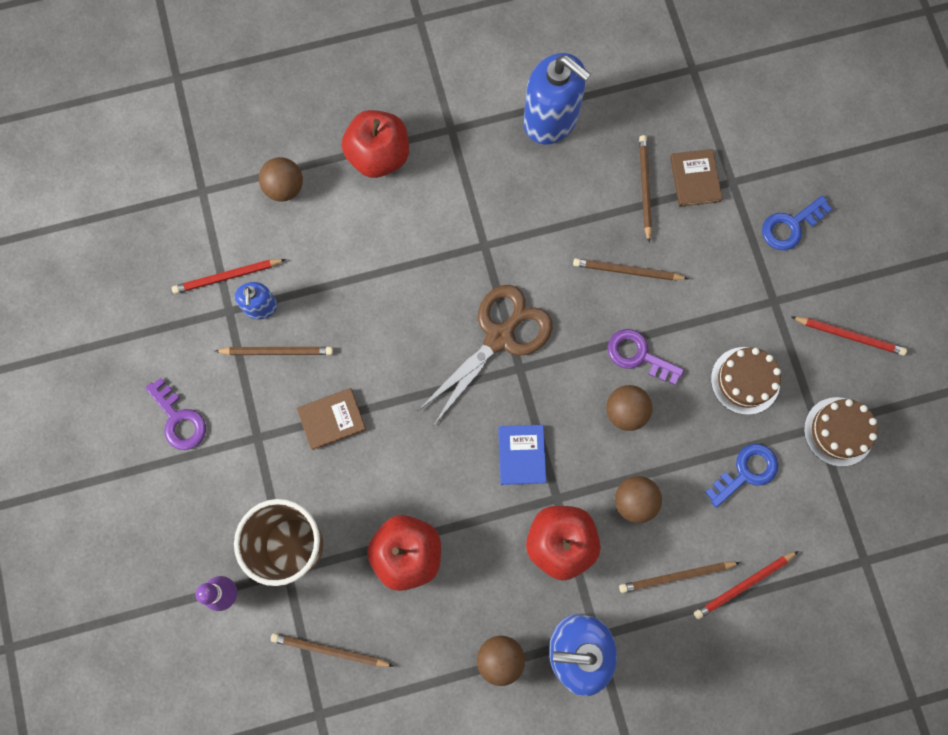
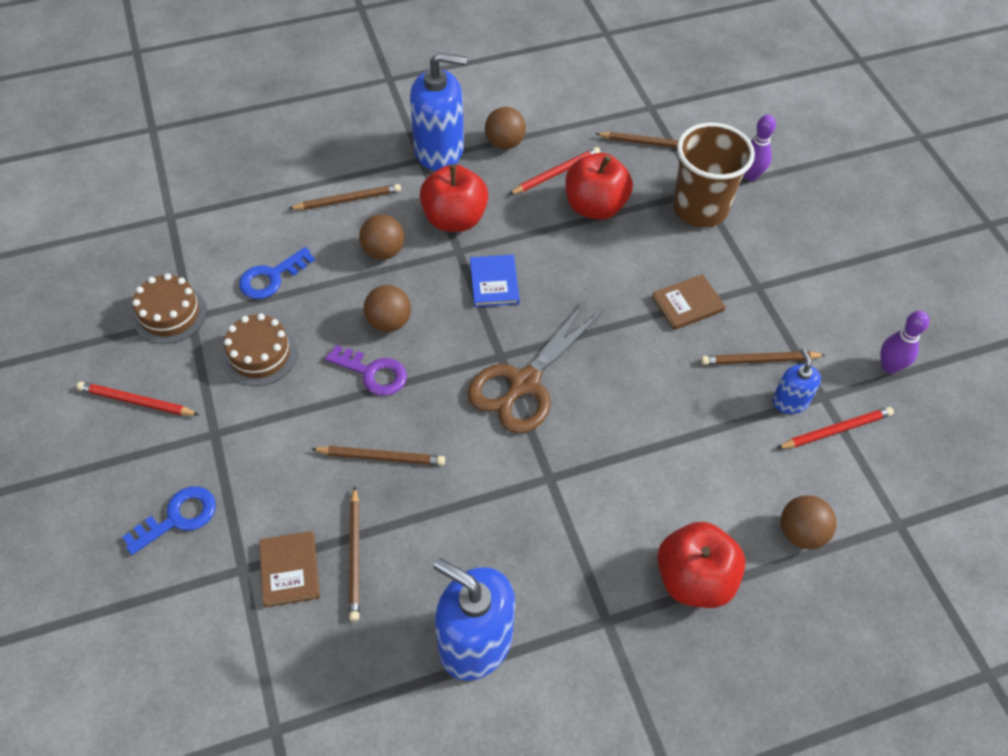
camera: 175 degrees right, 20 degrees down
(157, 339) = (889, 366): none -> purple bowling pin
(179, 419) = (839, 298): purple key -> none
(743, 585) = (286, 196): red pencil -> red pencil (556, 173)

